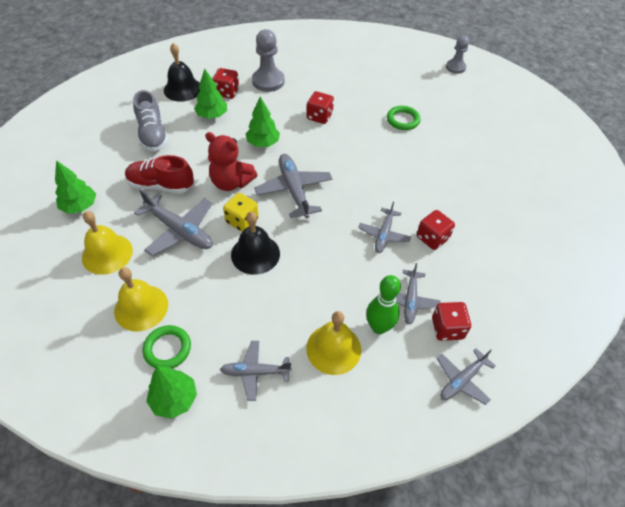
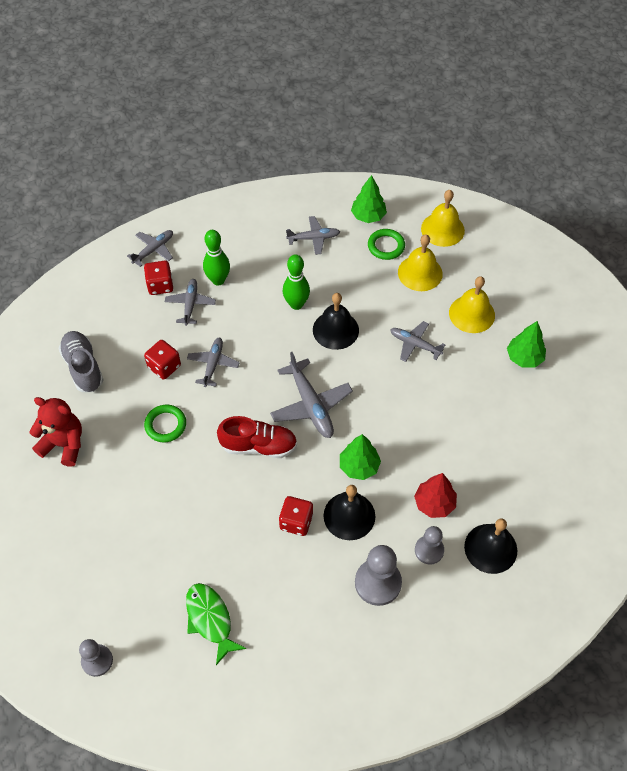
camera: 175 degrees right, 5 degrees up
(153, 135) = (494, 461): grey shoe -> grey shoe (83, 367)
(161, 185) = (454, 392): red shoe -> red shoe (259, 446)
(179, 230) = (415, 344): grey plane -> grey plane, size x0.63
(212, 115) = (434, 503): green tree -> red tree
(227, 92) = (429, 550): red dice -> grey pawn
(231, 182) = (381, 406): red teddy bear -> red teddy bear (64, 444)
(242, 221) = (357, 362): yellow dice -> none
(279, 116) = (349, 515): none -> black bell
(292, 286) = (296, 304): none -> green bowling pin
(333, 349) = (255, 260): yellow bell -> yellow bell (442, 229)
(384, 77) = (210, 619): none -> green fish
(403, 120) = (186, 531): green ring -> green ring (165, 425)

